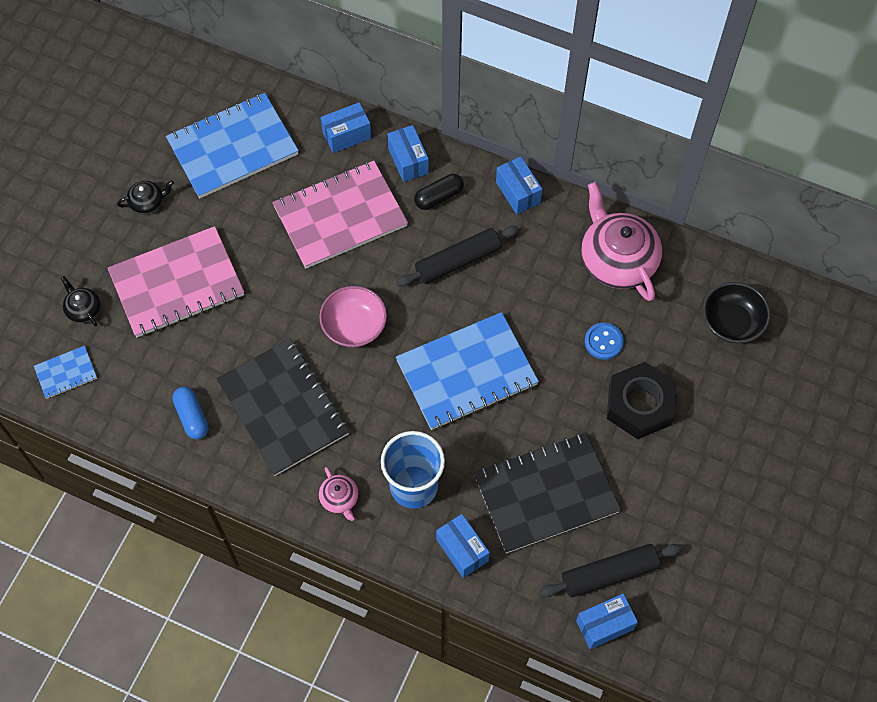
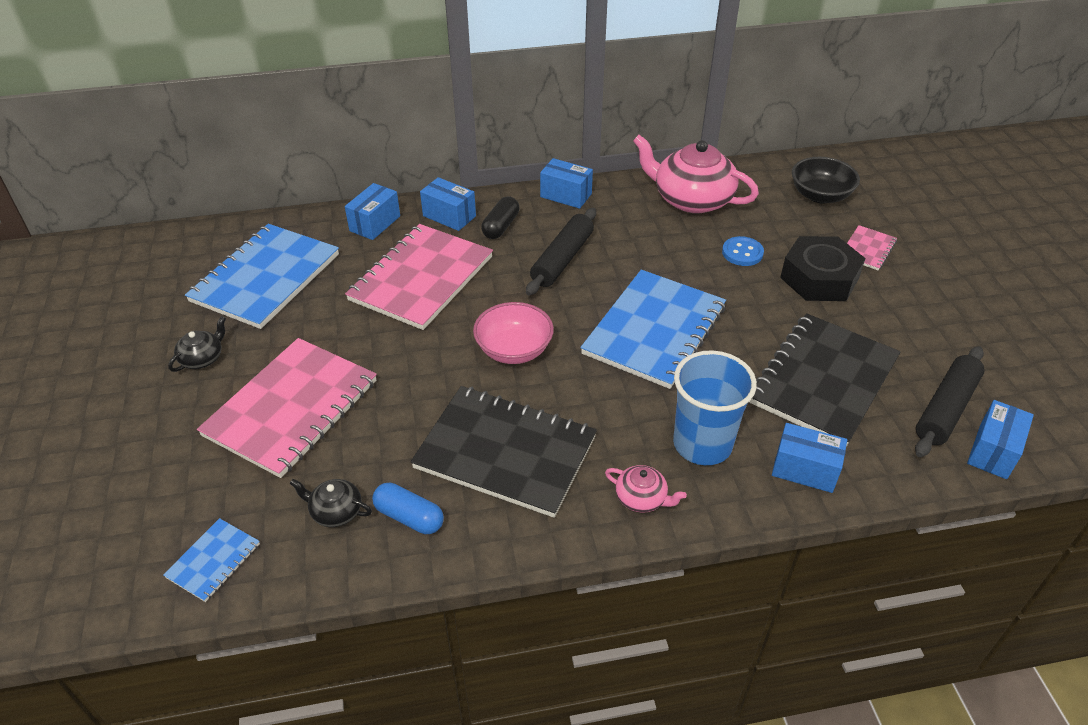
camera: 35 degrees left, 20 degrees down
(83, 309) = (192, 486): black teapot -> black teapot (335, 511)
(710, 402) = (867, 249): none -> pink notebook

